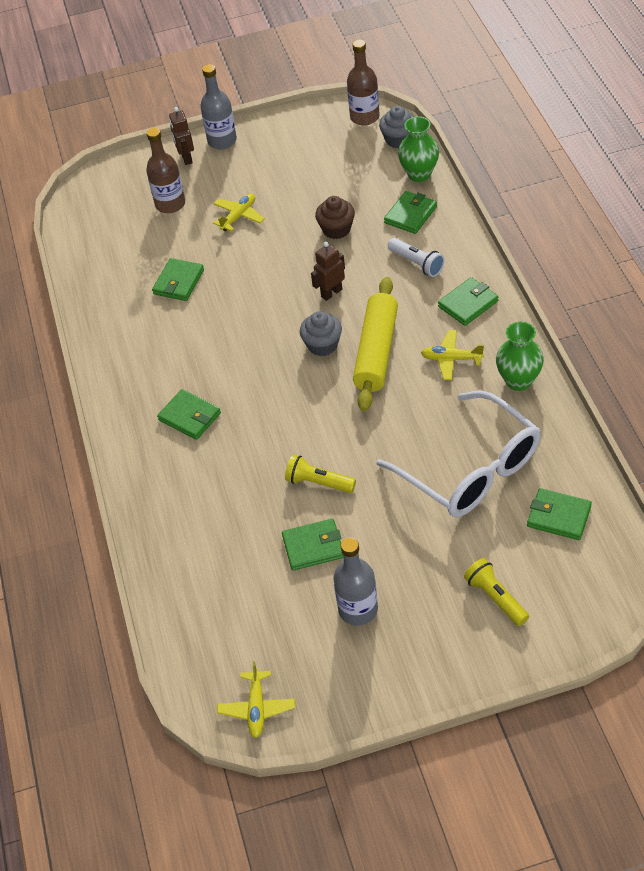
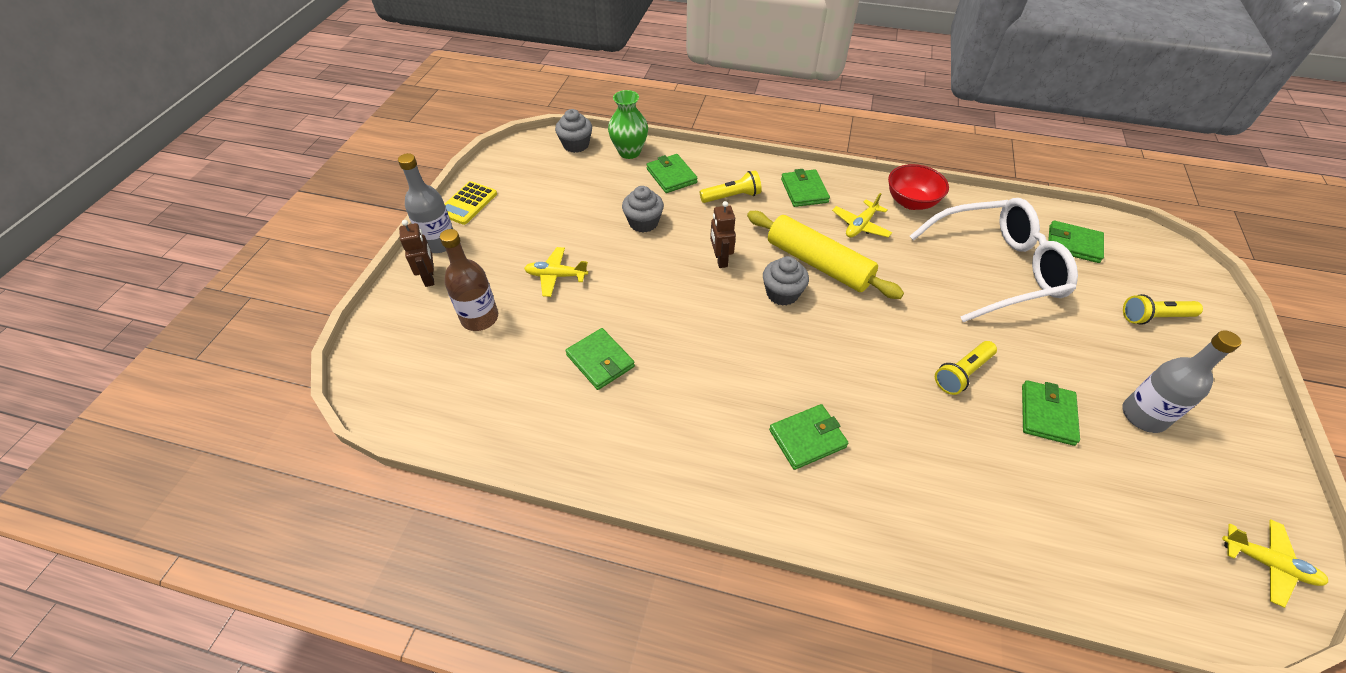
camera: 65 degrees left, 0 degrees up
(186, 158) = (429, 277): brown robot -> brown robot turned 120 degrees counterclockwise
(239, 216) = (556, 276): yellow plane -> yellow plane turned 60 degrees counterclockwise
(274, 127) = (467, 203): none -> yellow calculator
(336, 229) = (643, 222): brown cupcake -> grey cupcake
(364, 117) = (526, 150): brown bottle -> none
(417, 263) = (732, 196): white flashlight -> yellow flashlight
(518, 381) = (911, 202): green vase -> red bowl
(559, 516) = (1073, 244): green wallet -> green wallet turned 60 degrees clockwise

